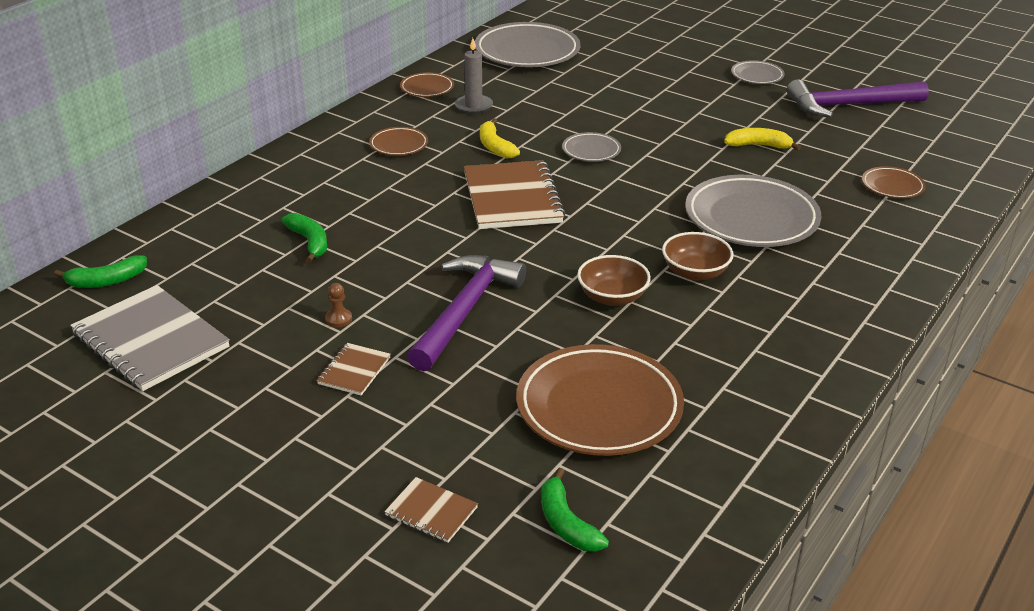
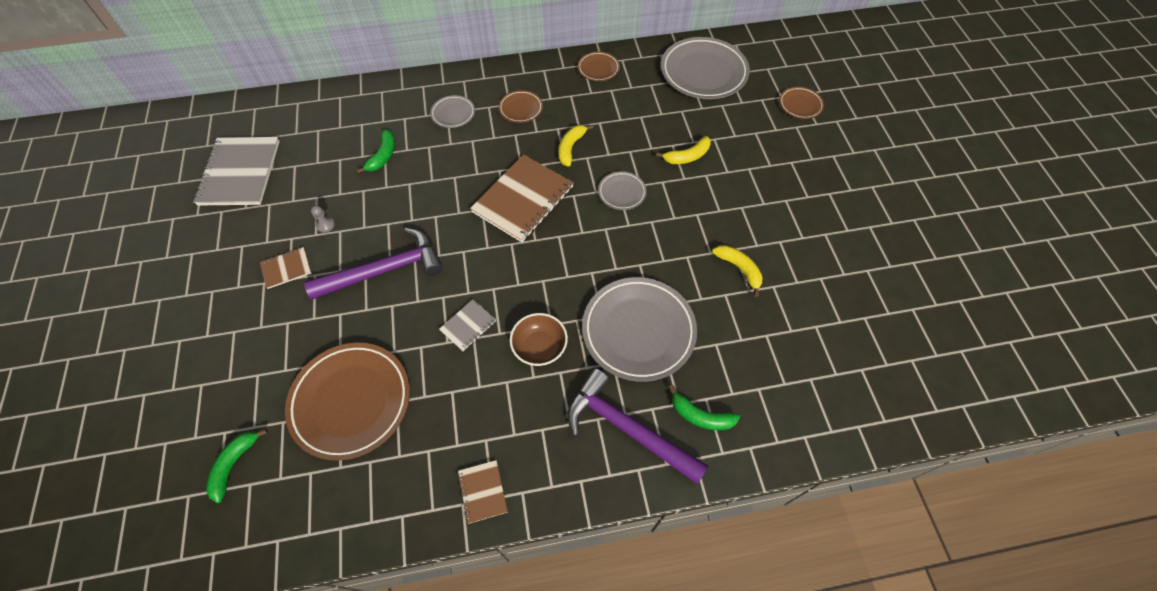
camera: 45 degrees right, 25 degrees up
(106, 281) = (272, 116): green banana -> green banana (700, 416)
(338, 319) = (325, 225): brown pawn -> grey pawn
(431, 512) = (197, 395): brown notebook -> brown notebook (482, 492)
(473, 106) = (604, 103): grey candle -> none
(605, 105) = (687, 156): none -> yellow banana
(612, 297) = (468, 326): brown bowl -> grey notebook
(757, 76) = (837, 200): grey plate -> grey plate (453, 114)
(849, 105) = (868, 279): purple hammer -> purple hammer (627, 428)
(892, 186) = (782, 382): brown plate -> brown plate (800, 105)

